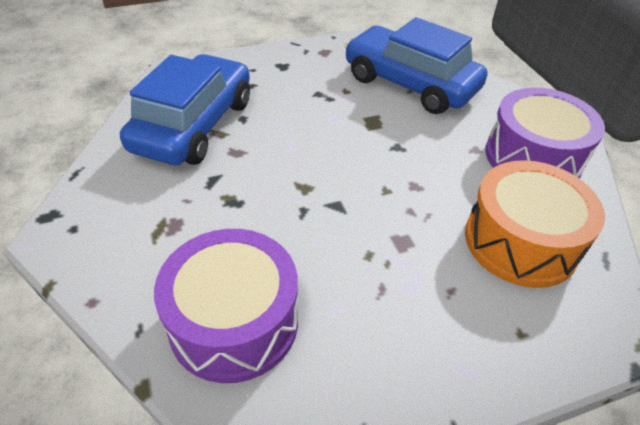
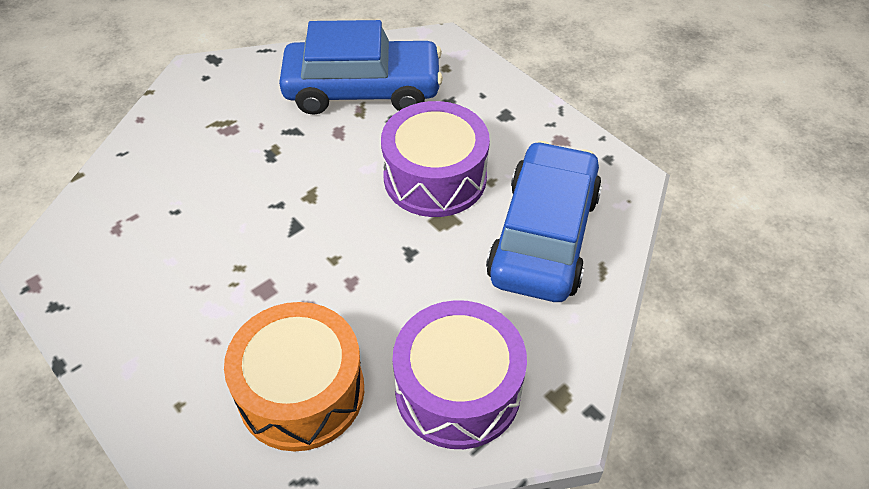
camera: 70 degrees right, 5 degrees up
(234, 321) = (141, 201): purple drum -> purple drum (435, 177)

